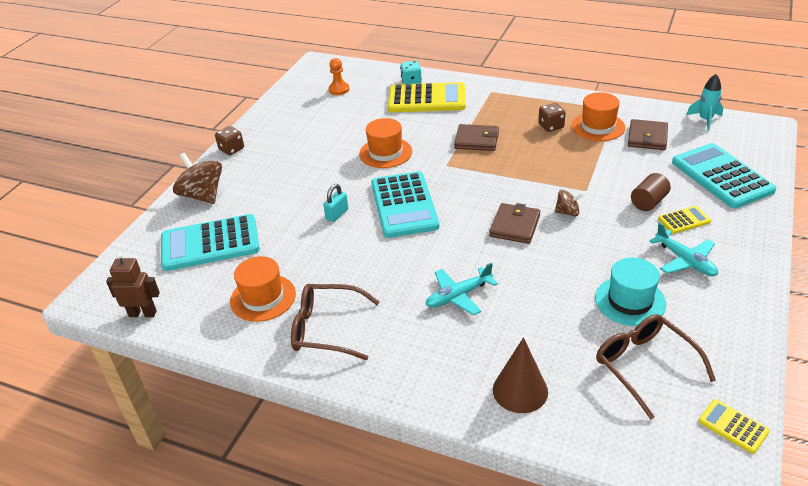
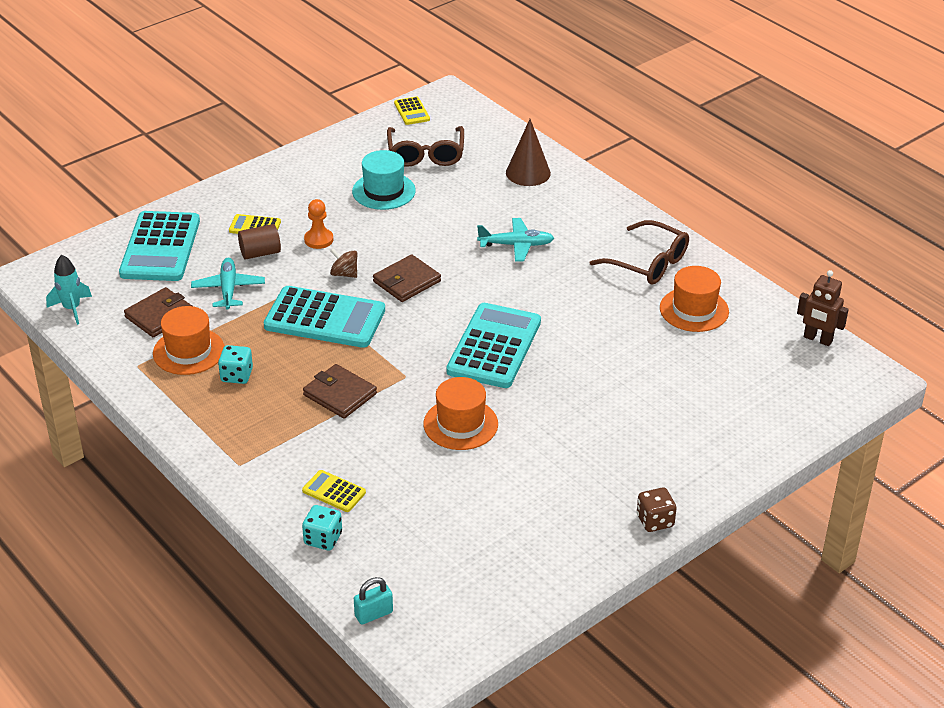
camera: 155 degrees left, 0 degrees up
(202, 195) = (719, 457): brown spinning top -> none
(210, 243) = (728, 387): turquoise calculator -> turquoise calculator (325, 318)
(337, 214) = (573, 366): turquoise padlock -> turquoise padlock (373, 614)
(339, 89) = (438, 574): orange pawn -> orange pawn (318, 240)
(427, 99) = (334, 492): yellow calculator -> yellow calculator, size x0.46
(551, 126) = (236, 375): brown dice -> turquoise dice
(685, 261) = (302, 199): turquoise plane -> turquoise plane (228, 289)

